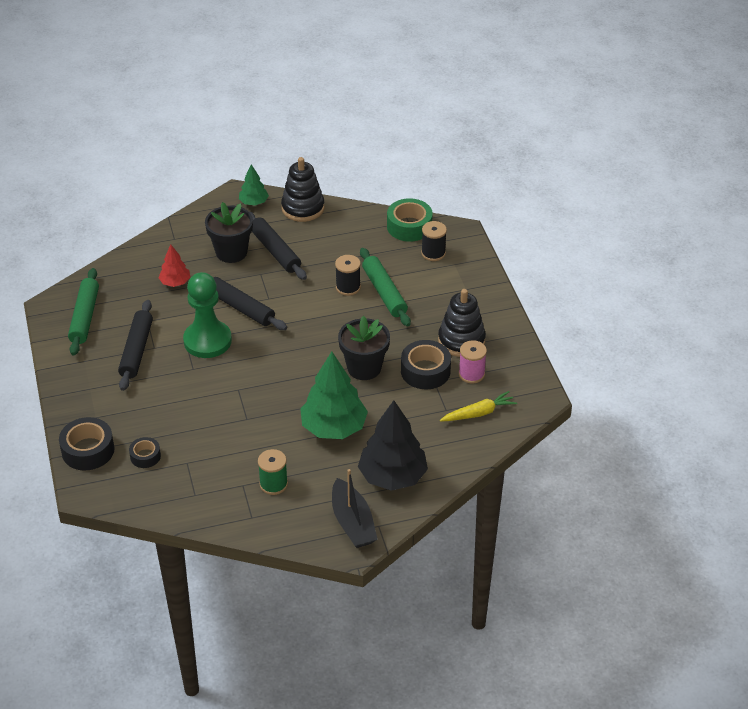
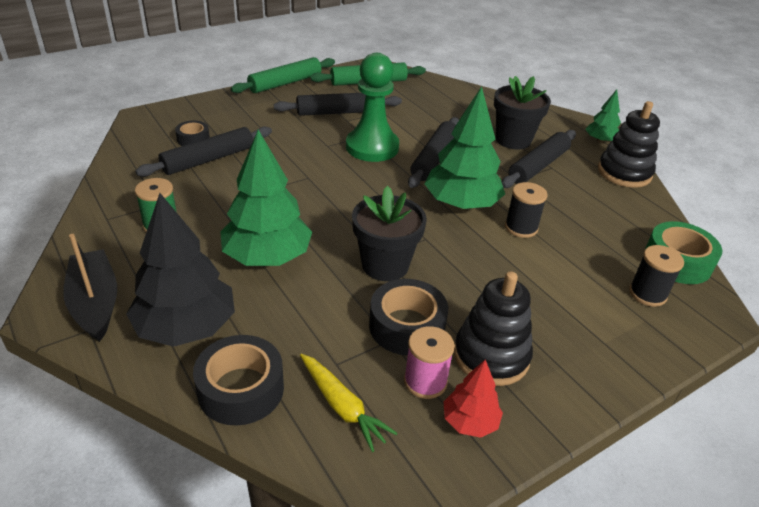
camera: 70 degrees right, 5 degrees down
(88, 450) = (196, 110): black tape -> black tape (241, 389)
(175, 282) = (444, 117): red tree -> red tree (469, 422)
(185, 448) = (208, 159): none -> black rolling pin
(309, 310) = (461, 204): none -> green tree
(353, 522) = (95, 303): black boat -> black boat turned 105 degrees clockwise
(384, 292) = (534, 260): green rolling pin -> green rolling pin (285, 83)

